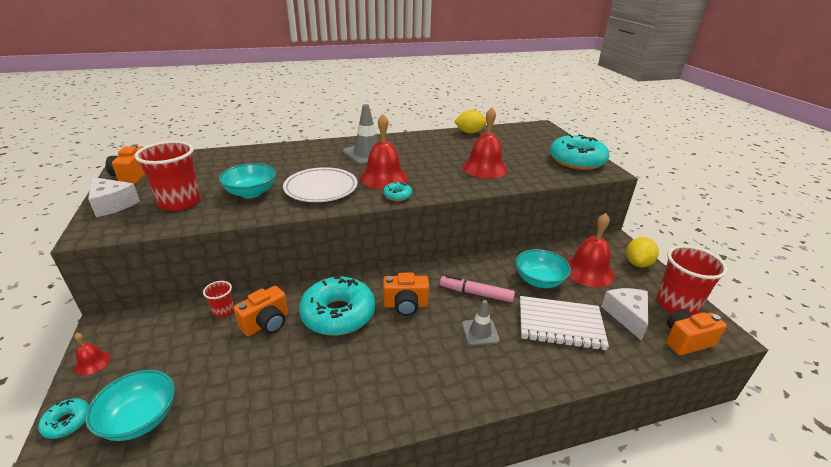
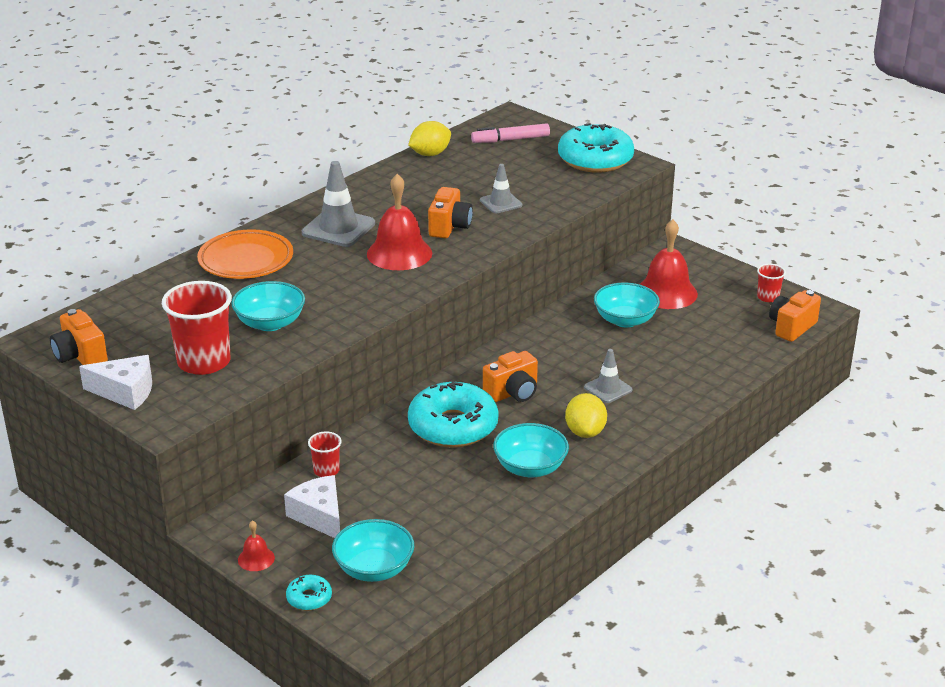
camera: 30 degrees left, 0 degrees up
(266, 324) = (389, 462): orange camera -> orange camera (449, 227)
(294, 155) = (246, 260): none -> orange plate
(321, 189) = (345, 291): white plate -> none
(354, 378) = (530, 467): none -> turquoise bowl
(397, 196) = (442, 270): turquoise donut -> none
(476, 293) = (573, 356): pink marker -> pink marker (510, 140)
(484, 168) = (501, 203): red bell -> grey traffic cone
(560, 324) = (675, 354): white notebook -> none
(626, 316) = (729, 324): white cheese -> white cheese (319, 516)
(637, 263) = (710, 267): yellow lemon -> yellow lemon (585, 432)
(676, 305) = (768, 297): red cup -> red cup, size x0.49

